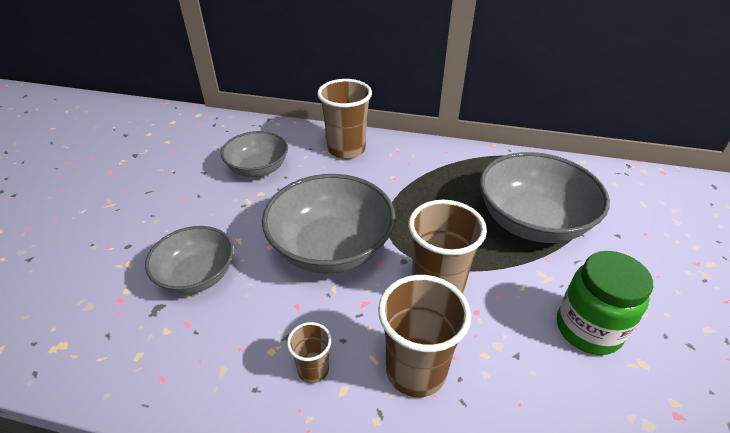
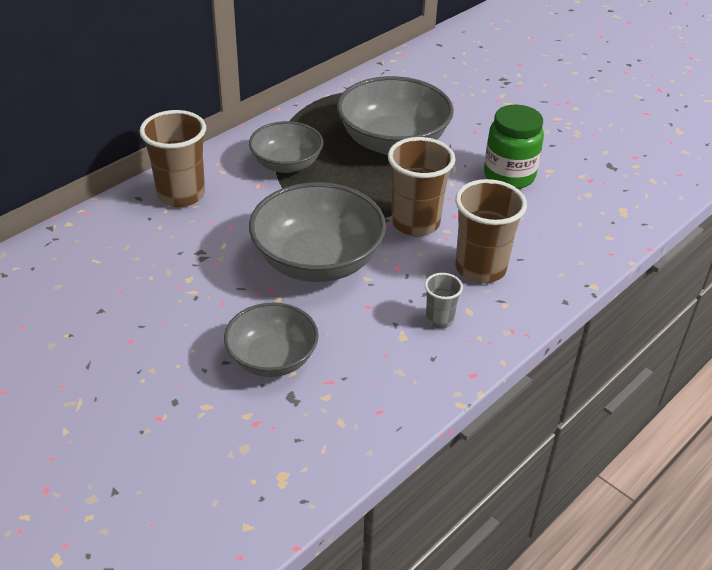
camera: 60 degrees left, 0 degrees up
(258, 169) = (143, 267): grey bowl -> grey bowl (286, 164)
(313, 369) = (439, 320): brown cup -> grey cup

